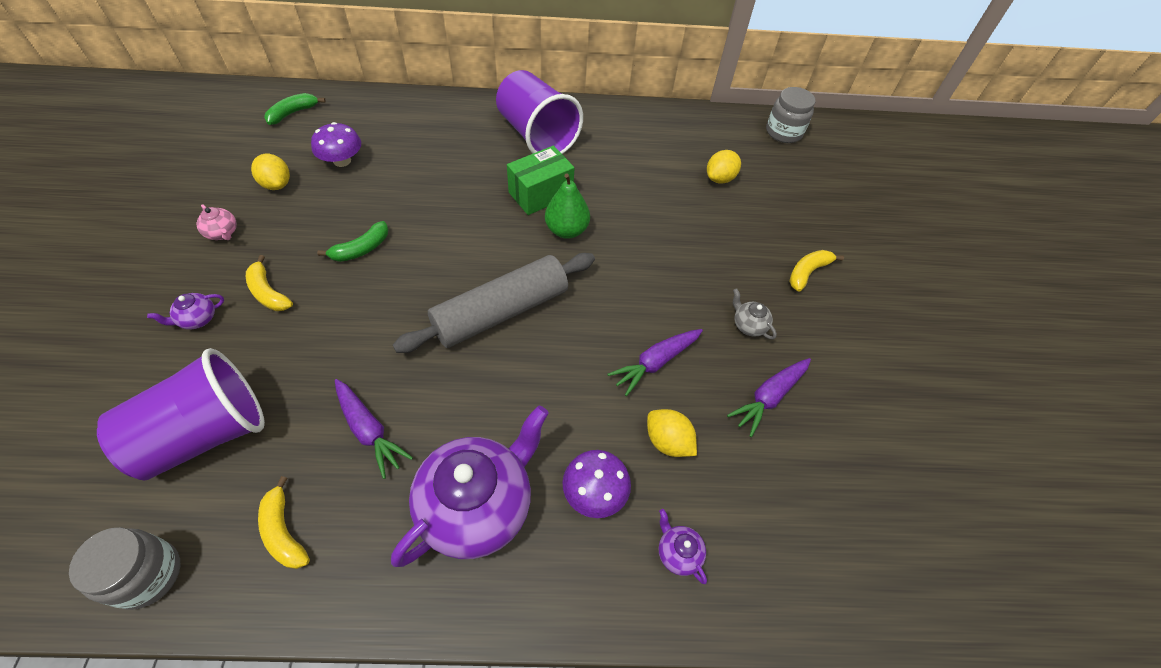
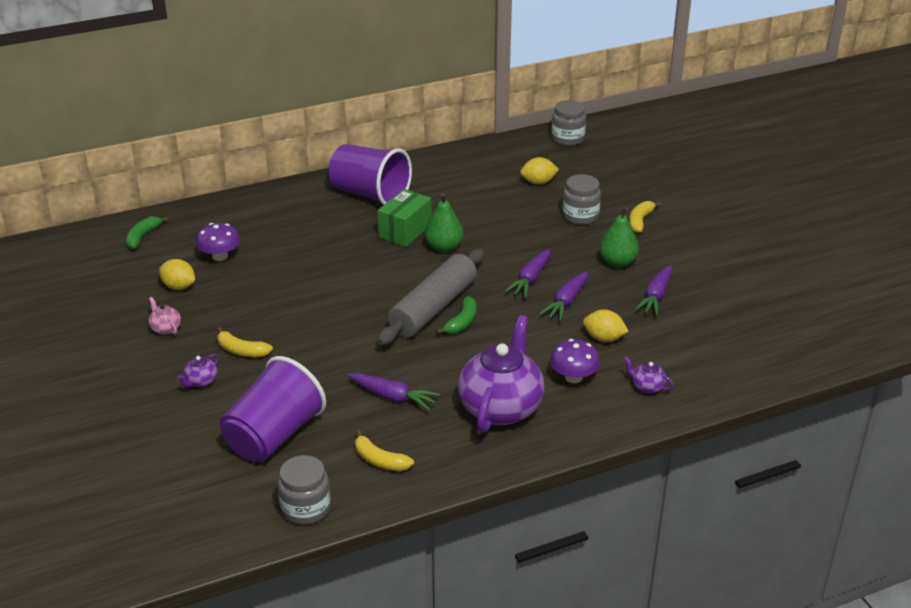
camera: 20 degrees left, 20 degrees down
(223, 233) = (165, 328): pink teapot -> pink teapot turned 150 degrees counterclockwise
(361, 249) = (291, 304): green banana -> green banana (462, 322)
(633, 312) = (530, 279): none -> purple carrot
(720, 178) = (538, 182): yellow lemon -> yellow lemon turned 60 degrees clockwise
(741, 241) = (580, 216): none -> grey jar
(748, 325) = (617, 262): grey teapot -> green pear

